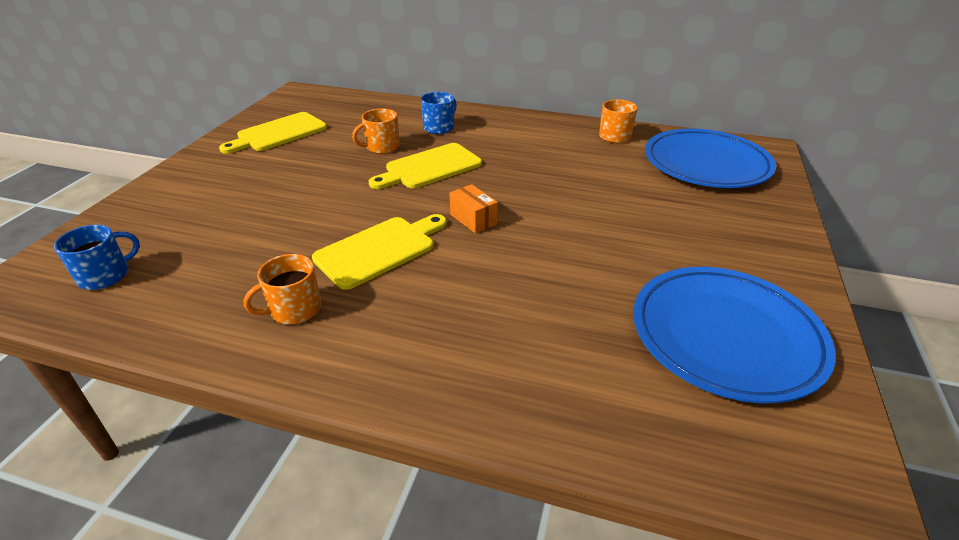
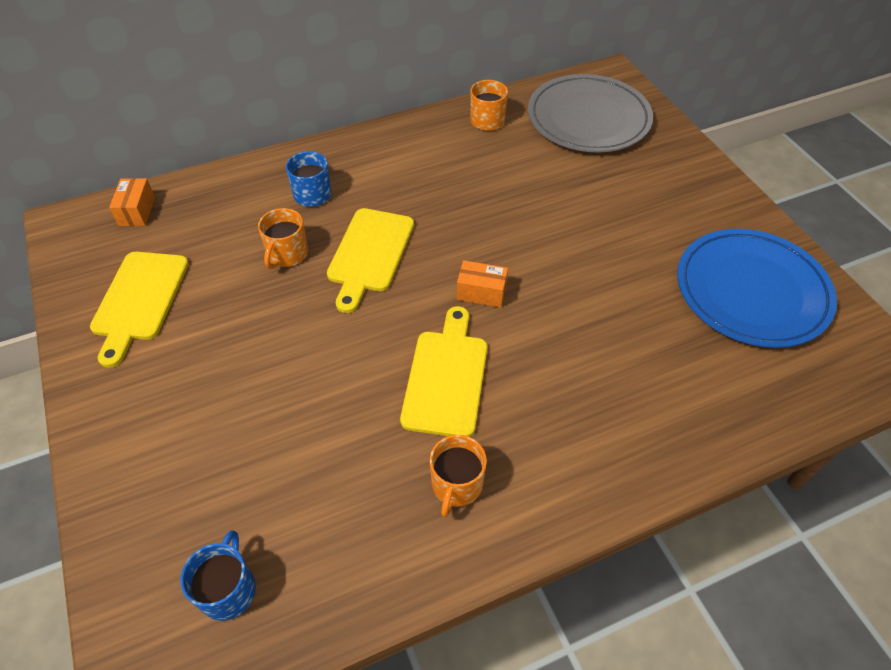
camera: 40 degrees left, 15 degrees up
(336, 100) = (137, 211): none -> orange box
(706, 164) = (588, 119): blue plate -> grey plate

